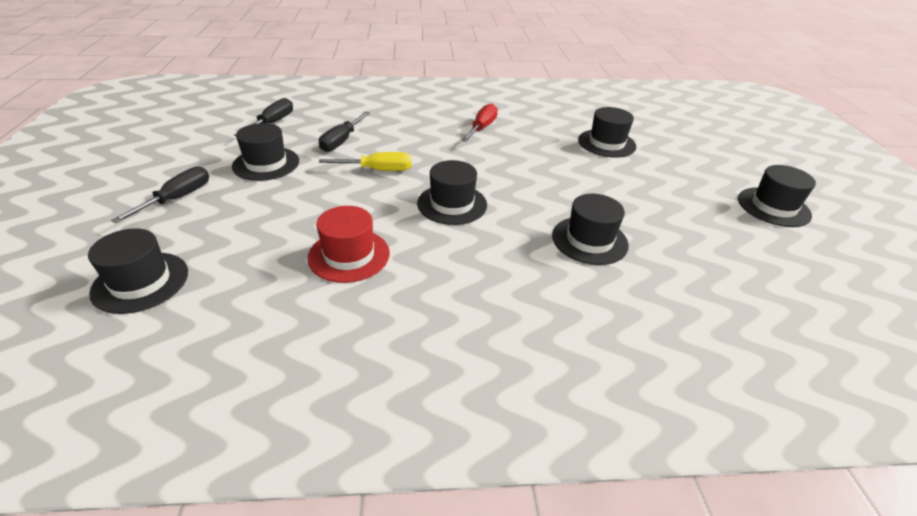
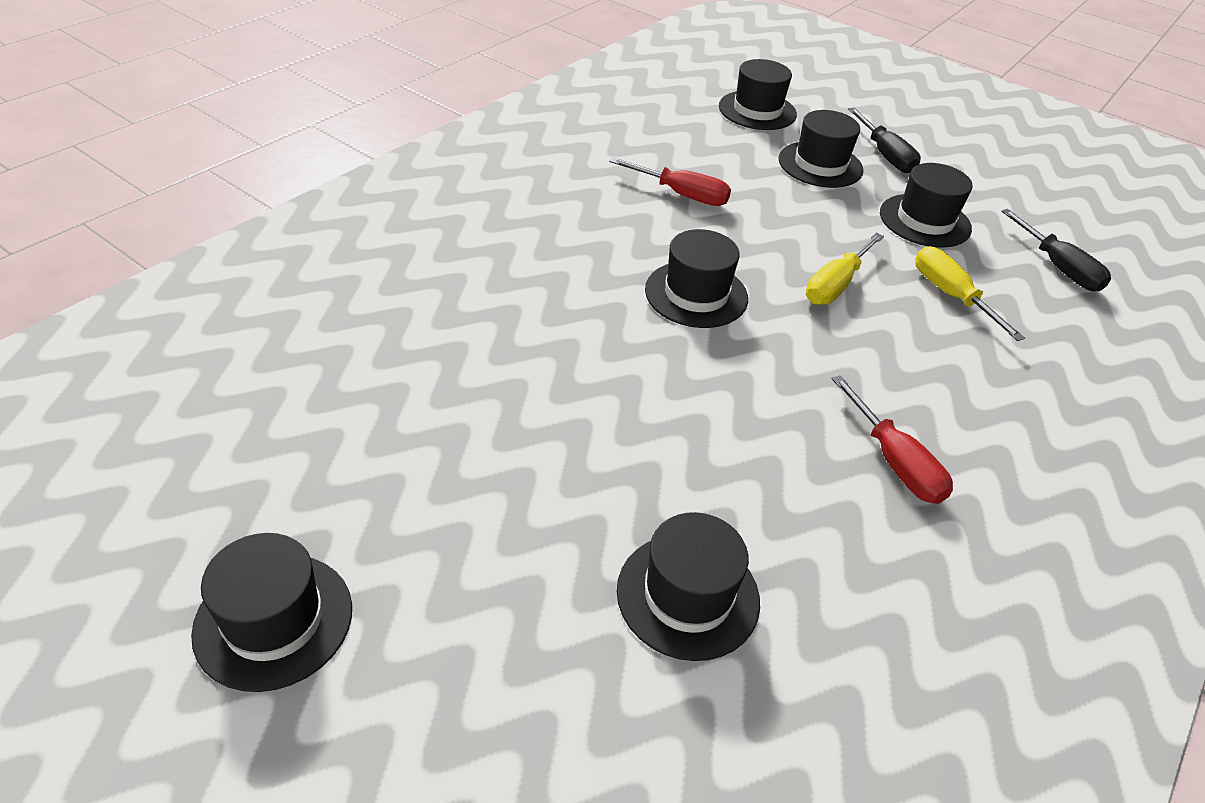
camera: 130 degrees right, 5 degrees up
(341, 141) = (951, 295): black screwdriver -> yellow screwdriver
(349, 255) = (681, 195): red hat -> red screwdriver
(589, 240) = (504, 344): black hat -> black hat (820, 165)

